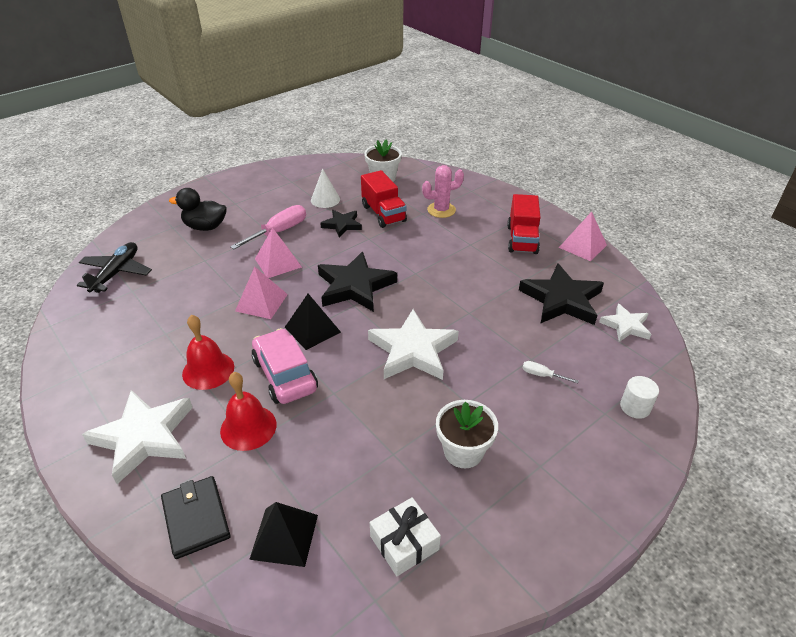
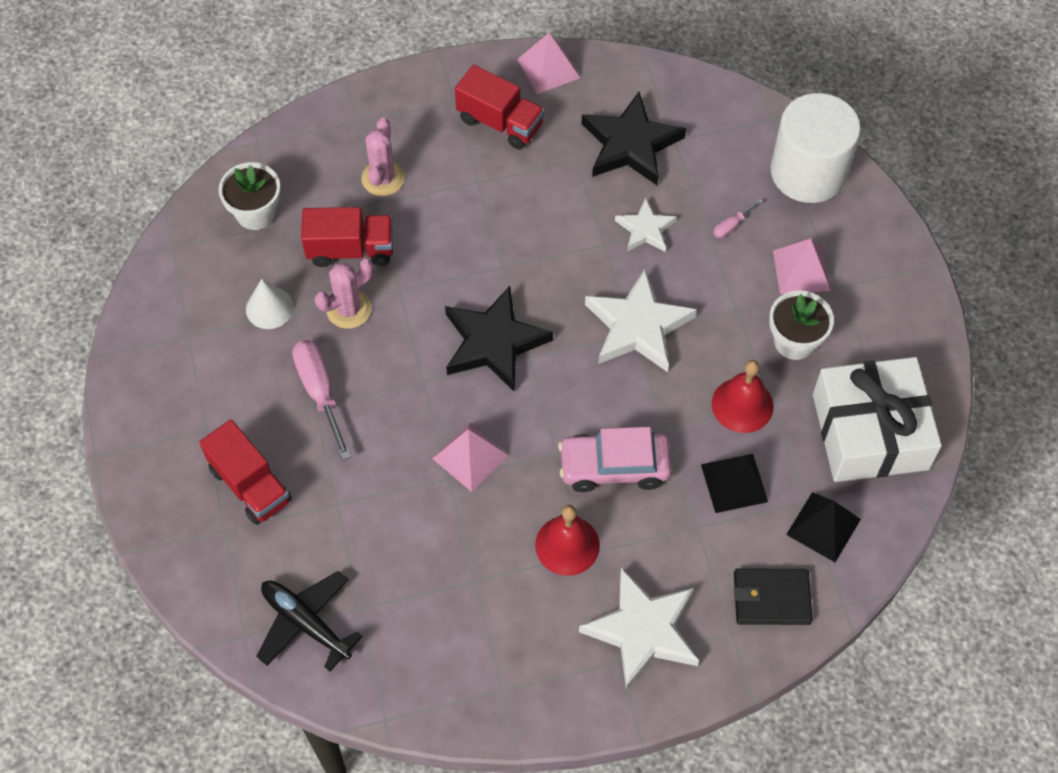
camera: 65 degrees left, 20 degrees up
(205, 227) = (250, 485): black duck -> red truck
(248, 427) = (676, 524): red bell -> red bell (742, 405)
(278, 263) = (394, 414): pink pyramid -> pink pyramid (801, 270)
(312, 329) = (551, 415): black pyramid -> black pyramid (734, 483)
(342, 225) = (349, 309): black star -> pink cactus
(404, 543) = (870, 431): white gift -> white gift, size x2.03
(542, 375) = (732, 225): white screwdriver -> pink screwdriver
(626, 326) = (700, 111): white star -> white star (645, 229)
(635, 407) = (808, 172): white cylinder -> white cylinder, size x2.43

